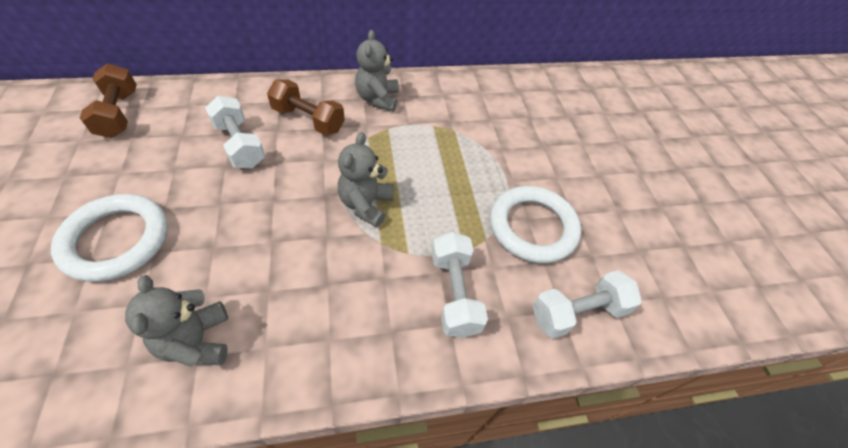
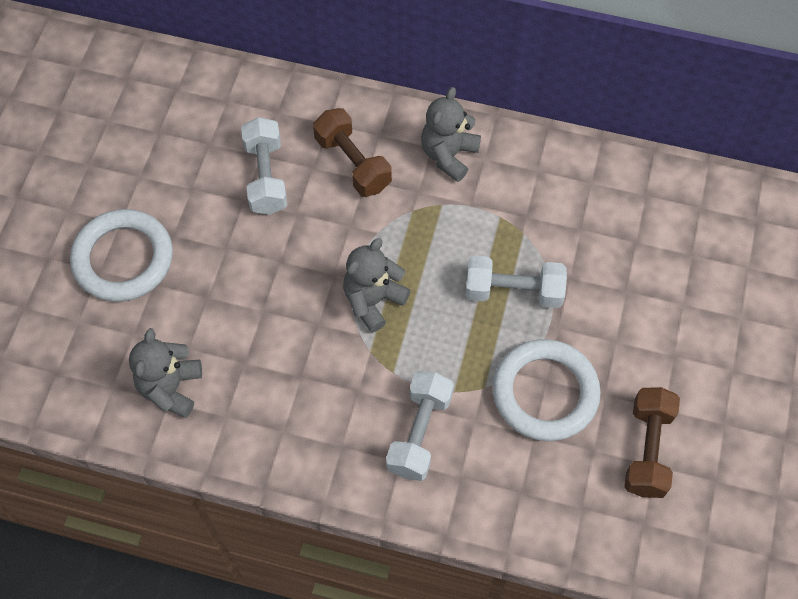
camera: 30 degrees right, 10 degrees up
(119, 114) = (151, 93): brown dumbbell -> brown dumbbell (647, 449)
(578, 312) = (536, 501): white dumbbell -> white dumbbell (513, 291)

